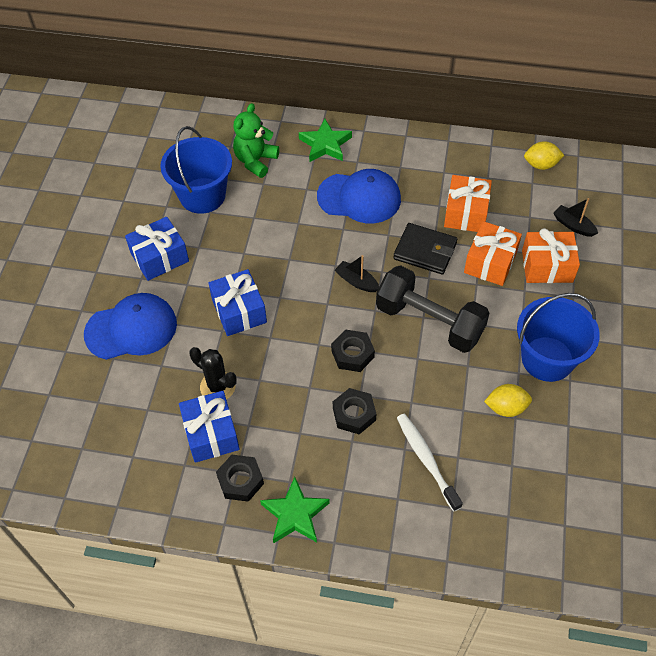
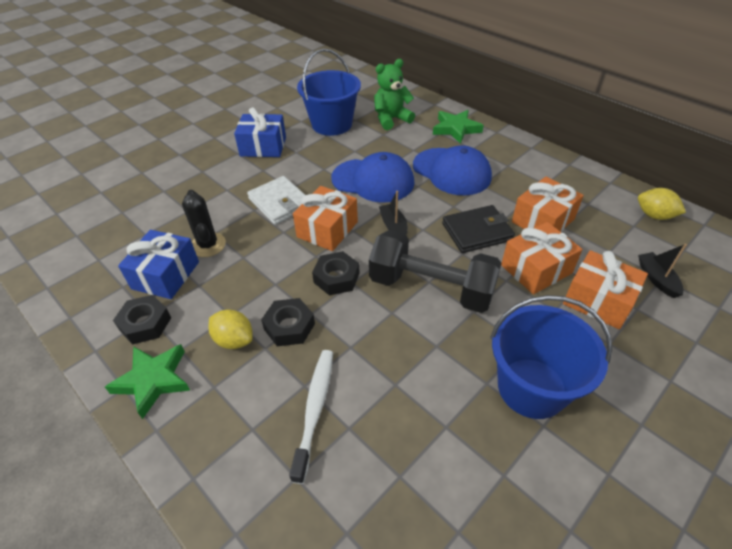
camera: 35 degrees right, 10 degrees down
(131, 329) = (196, 179): blue cap -> blue cap (373, 180)
(239, 311) = (280, 203): blue gift -> white wallet
(305, 314) = (327, 229): none -> orange gift
(425, 251) = (477, 232): black wallet -> black wallet turned 75 degrees counterclockwise
(429, 321) = (431, 288): black dumbbell -> black dumbbell turned 45 degrees counterclockwise
(506, 408) = (443, 410): yellow lemon -> yellow lemon (234, 340)

